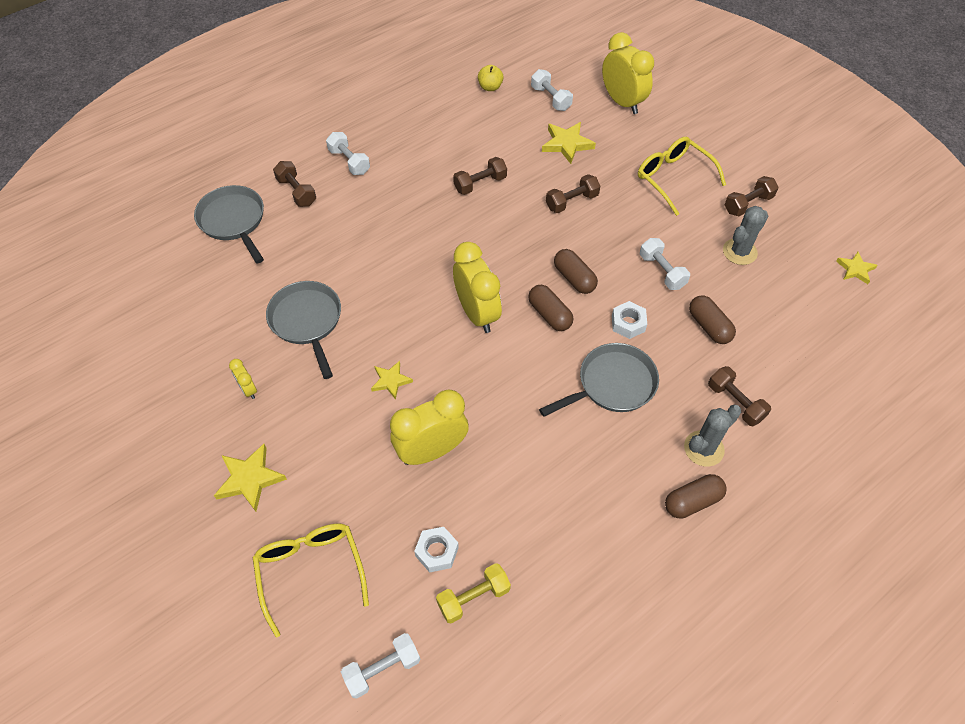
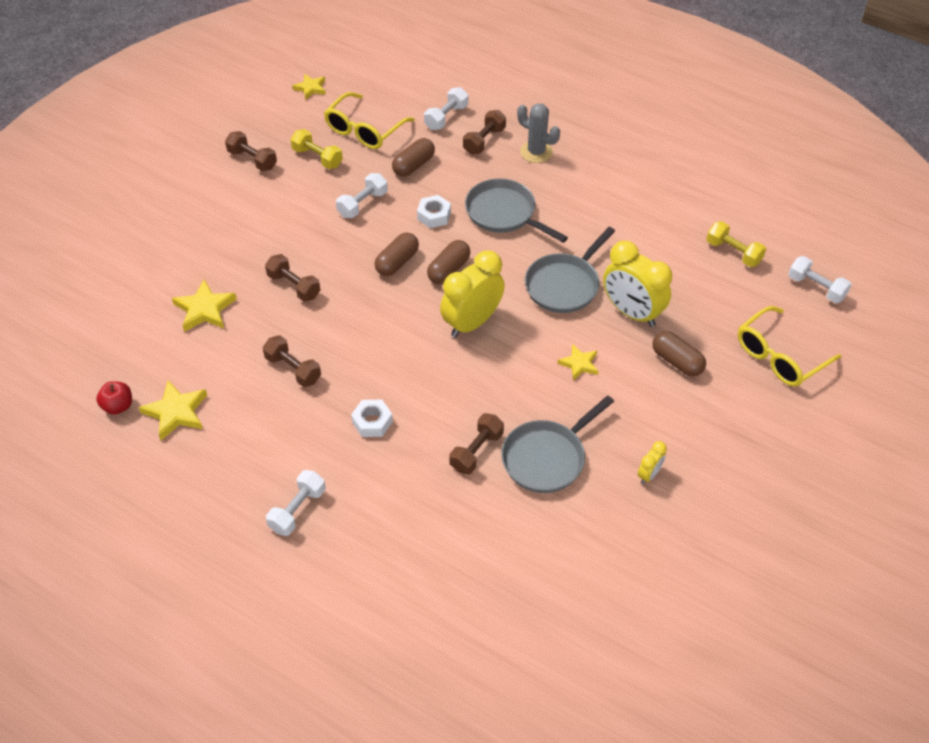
camera: 110 degrees left, 5 degrees down
(234, 221) = (441, 595): grey pan -> grey pan (564, 285)
(250, 479) = (733, 432): yellow star -> yellow star (176, 412)
(297, 192) = (368, 546): brown dumbbell -> brown dumbbell (476, 451)
(437, 551) = (713, 283): white nut -> white nut (372, 422)
(490, 87) = (118, 406): yellow apple -> red apple
(550, 98) = (127, 341): white dumbbell -> white dumbbell (446, 117)
(622, 102) = (119, 276): yellow clock -> none
(673, 178) = (233, 216): yellow glasses -> yellow glasses (364, 130)
(692, 501) = (585, 152): brown capsule -> brown capsule (677, 361)
(739, 252) = (317, 158): grey cactus -> yellow dumbbell

